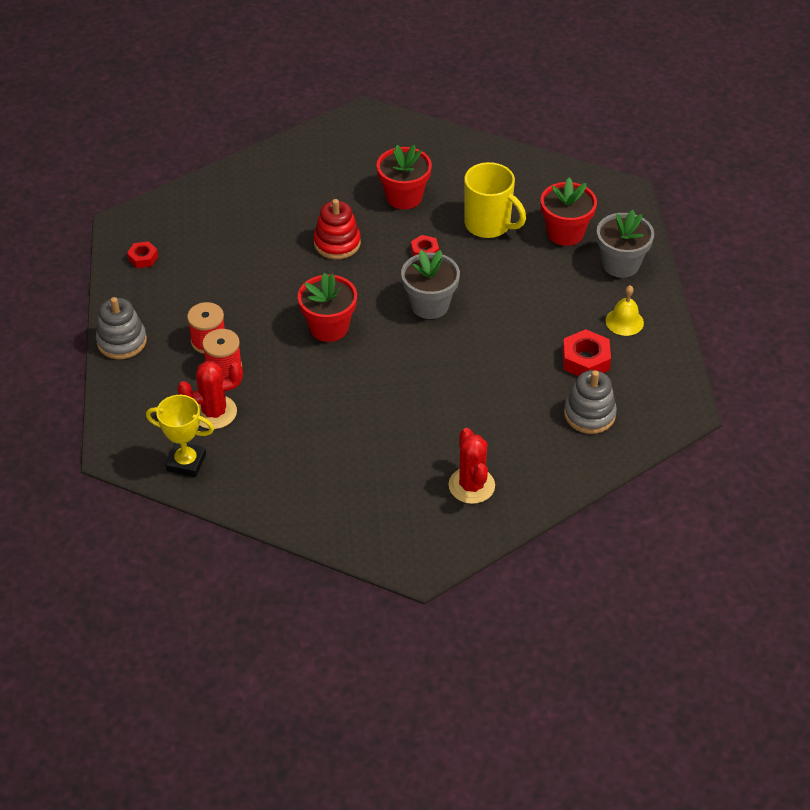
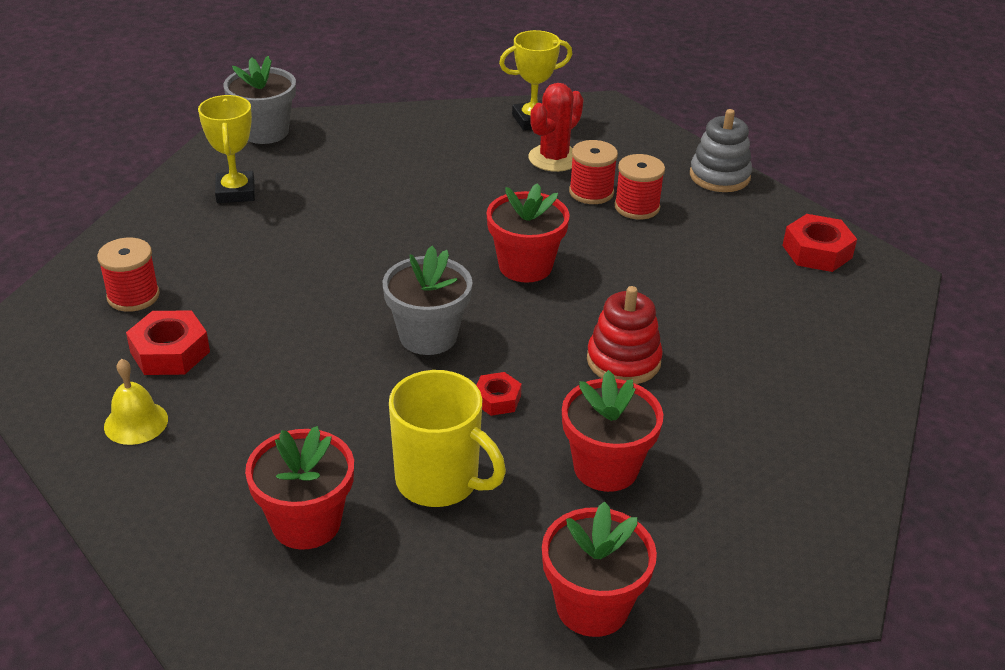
camera: 145 degrees right, 10 degrees down
(143, 258) = (817, 251): red nut -> red nut, size x1.66
(466, 150) = (592, 606): none -> red flower pot
(471, 485) = (235, 192): red cactus -> yellow trophy
(488, 225) = (439, 481): yellow mug -> yellow mug turned 150 degrees counterclockwise
(589, 414) = (133, 296): grey stacking toy -> red spool
(620, 264) = (182, 509): grey flower pot -> grey flower pot (265, 132)

